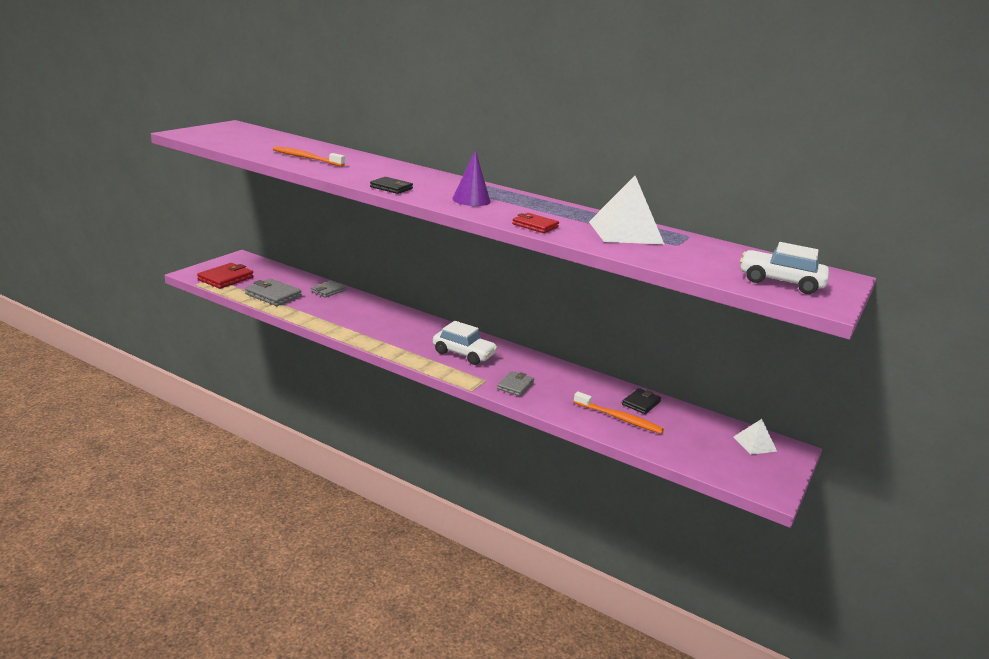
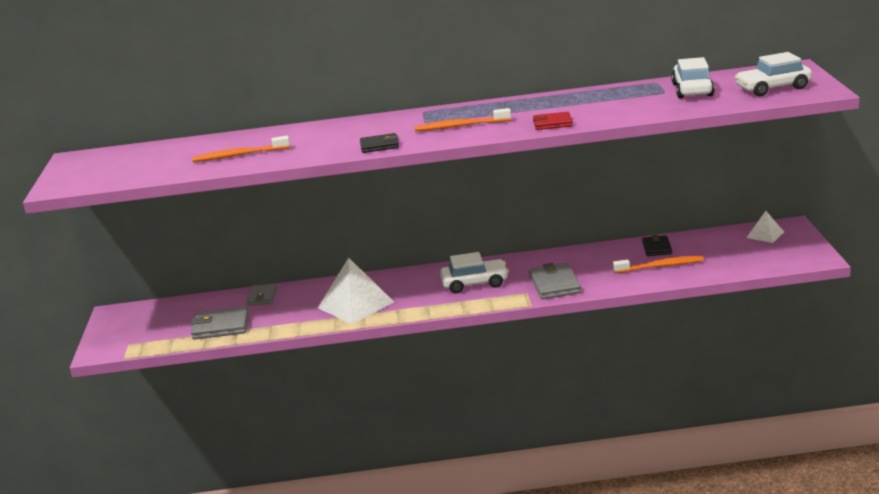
camera: 30 degrees left, 0 degrees up
(226, 278) = (142, 338): red wallet -> none
(471, 200) = (460, 126): purple cone -> orange toothbrush
(515, 386) = (555, 284): grey wallet -> grey wallet, size x1.55
(625, 232) = (616, 99): white pyramid -> white pyramid (356, 305)
(704, 253) = (692, 90): none -> white car

